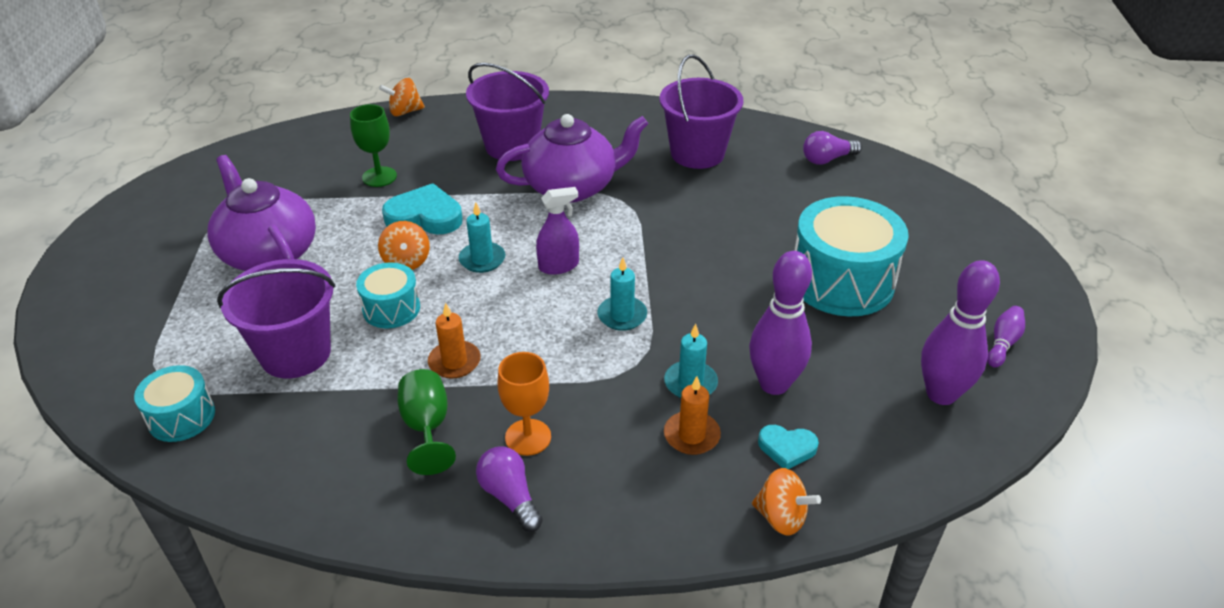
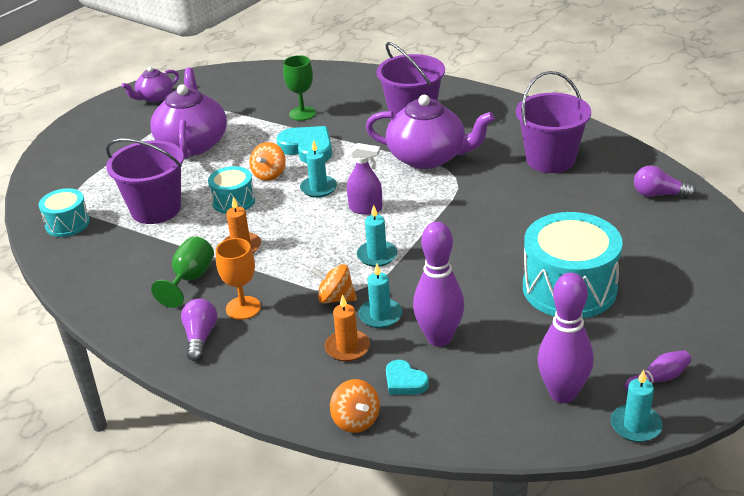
camera: 35 degrees right, 5 degrees down
(159, 209) = (154, 97): none -> purple teapot
(405, 112) = (360, 72): orange spinning top -> orange spinning top (335, 298)
(1030, 398) = (635, 425): none -> turquoise candle

